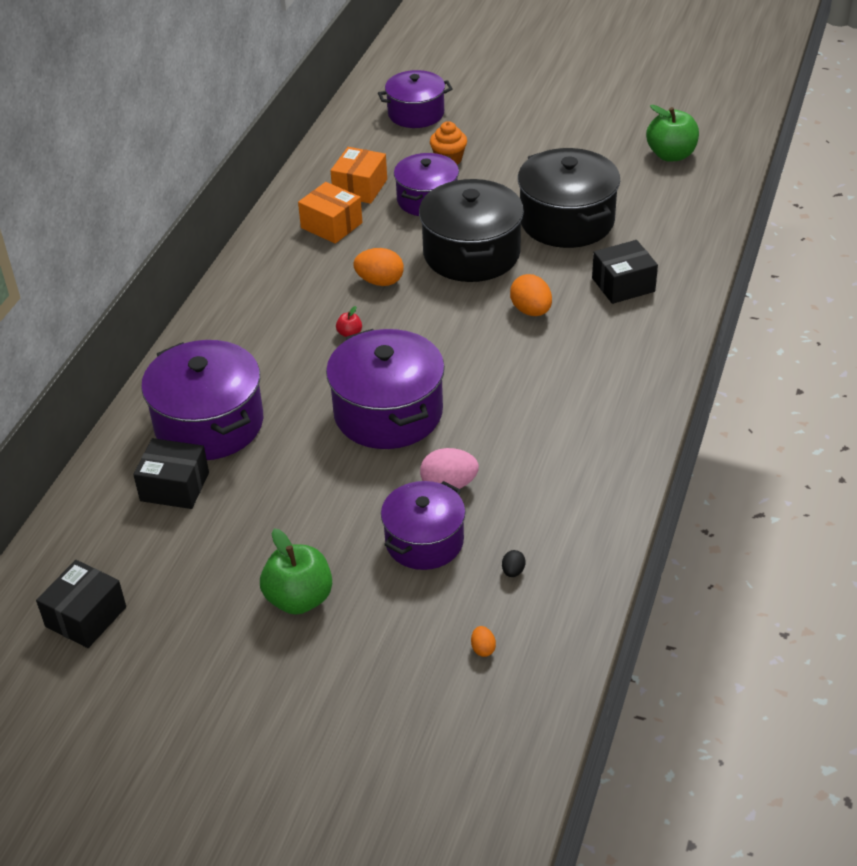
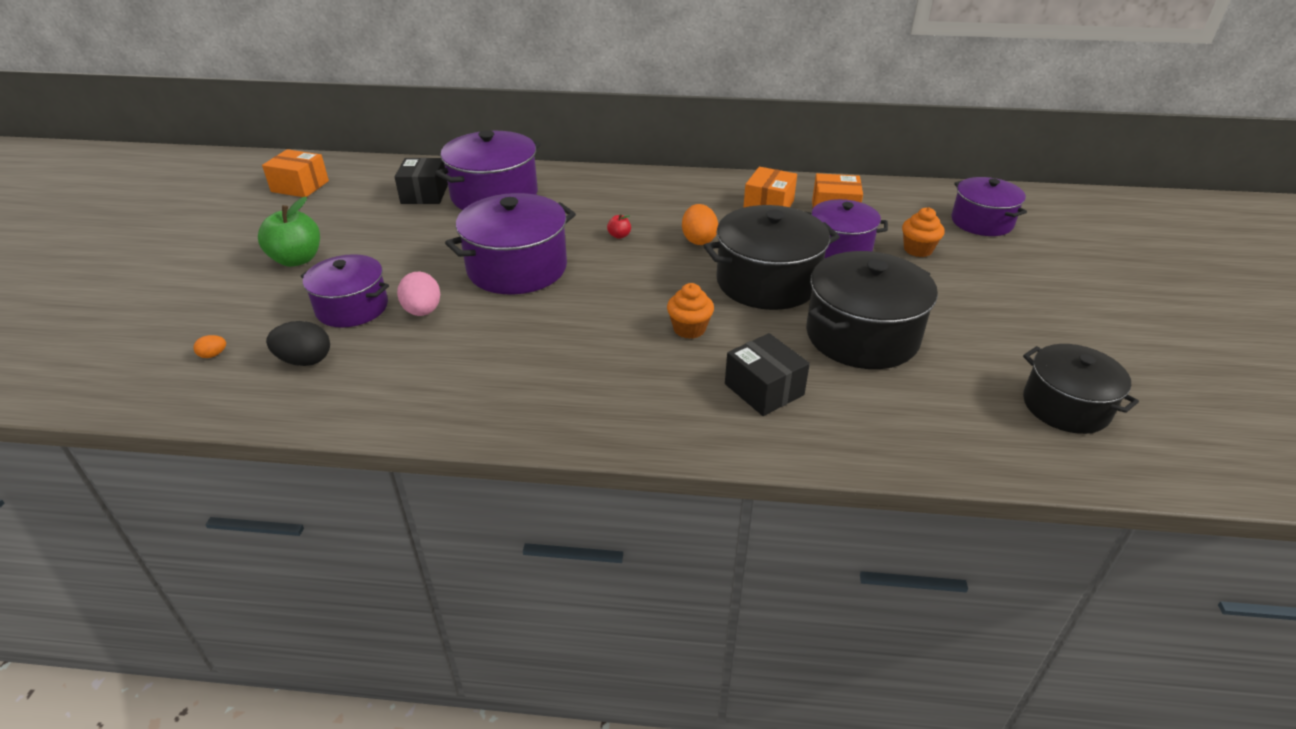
camera: 75 degrees right, 5 degrees down
(86, 617) = (300, 186): black box -> orange box
(513, 571) = (305, 361): black egg -> black egg, size x1.99
(531, 311) = (689, 329): orange egg -> orange cupcake
(671, 155) = (1065, 406): green apple -> black pot

